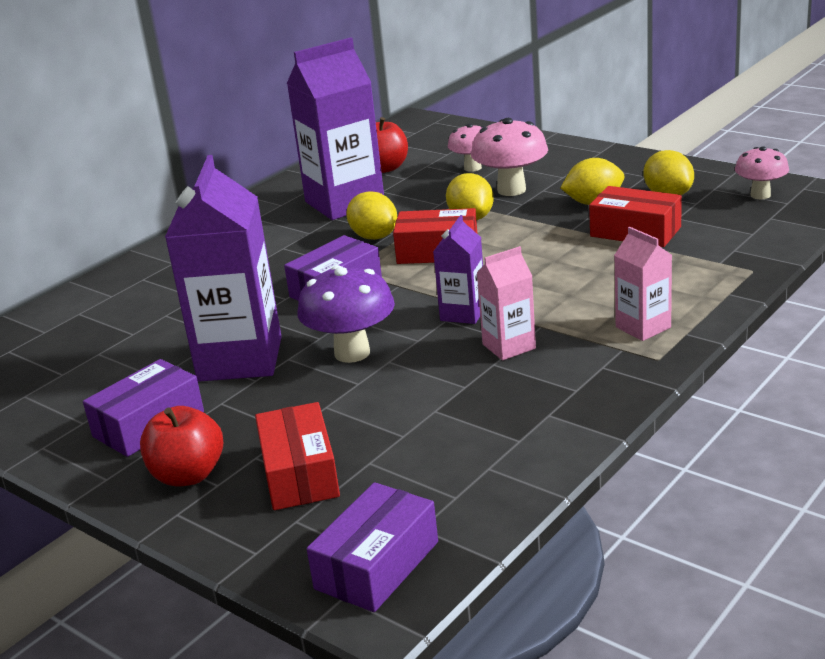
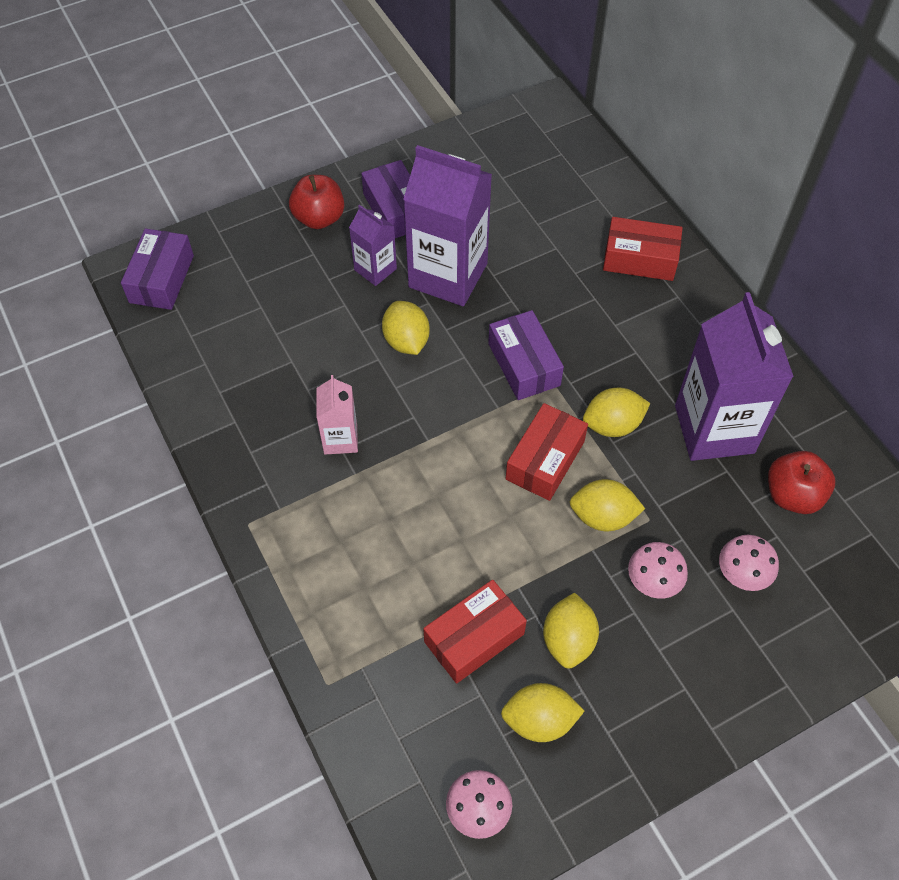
camera: 110 degrees right, 30 degrees up
(300, 473) = (276, 270): red box -> red box (640, 259)
(352, 353) = (406, 341): purple mushroom -> yellow lemon
(377, 565) = (161, 279): purple box -> purple box turned 45 degrees clockwise
(463, 313) = (415, 432): purple carton -> purple carton (375, 269)
(511, 190) = (652, 583): pink mushroom -> pink mushroom, size x0.64
(643, 327) = (299, 541): pink carton -> none

